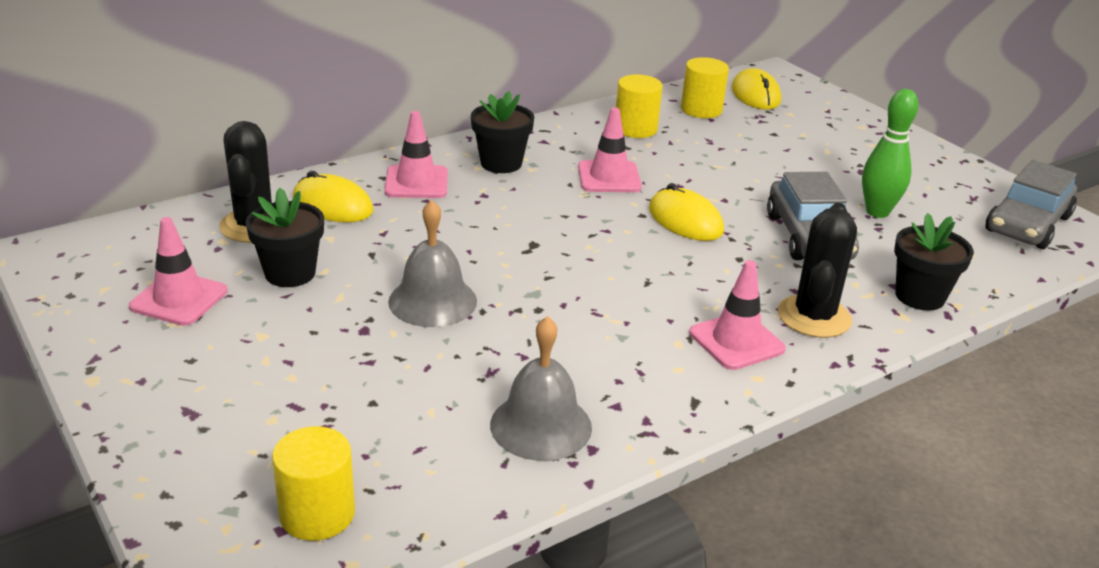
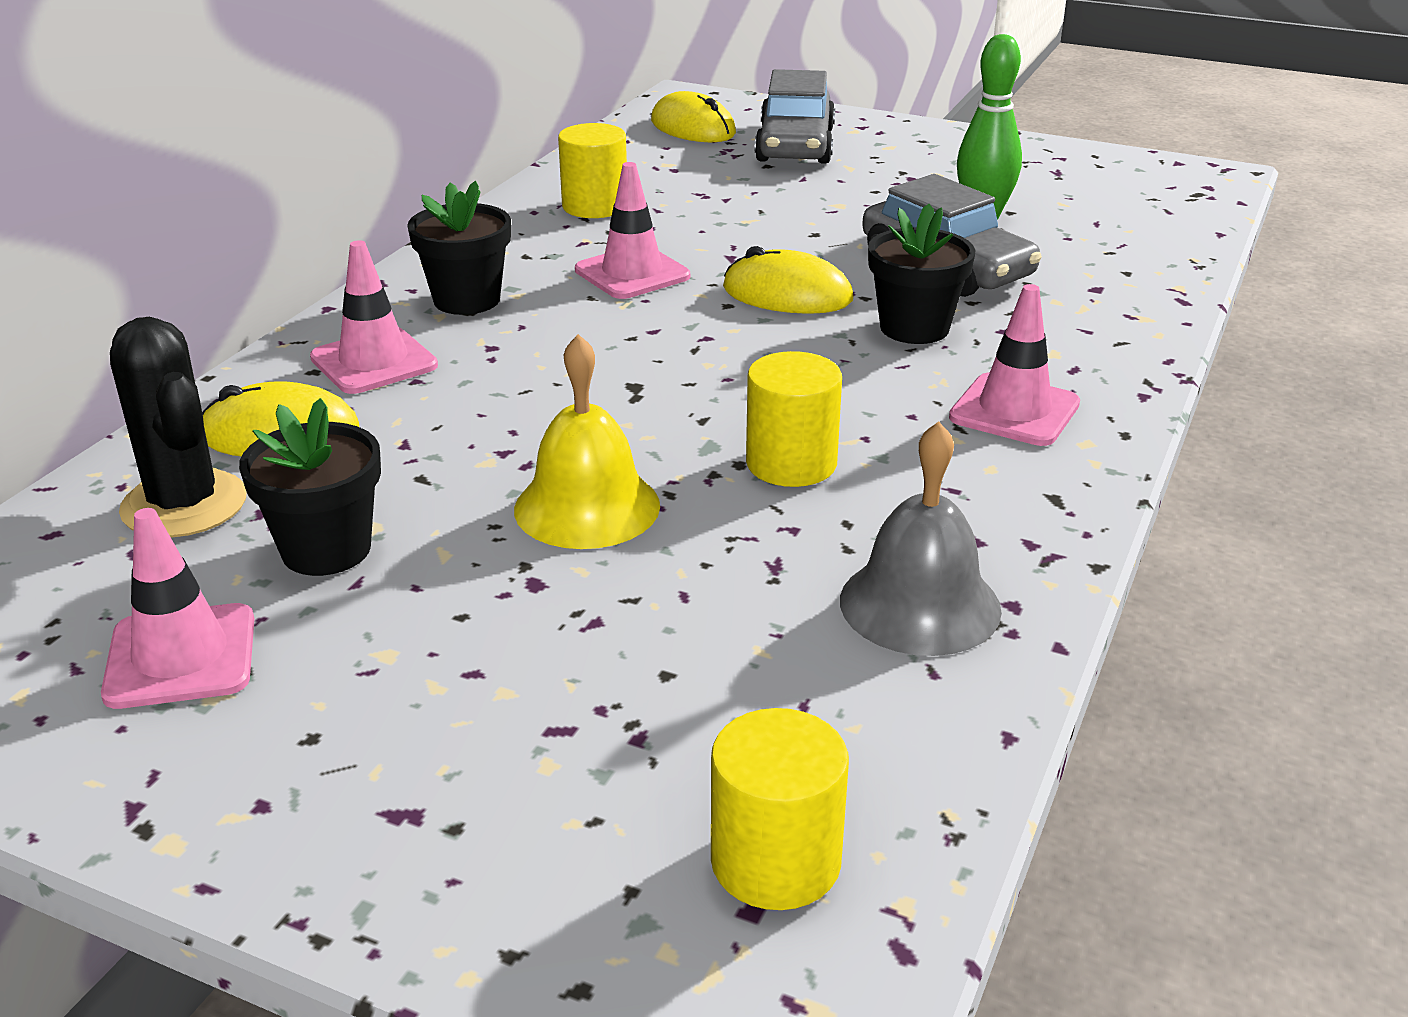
camera: 30 degrees left, 0 degrees up
(432, 301) = (587, 507): grey bell -> yellow bell
(701, 109) = (649, 161): yellow cylinder -> yellow cylinder (791, 463)
(814, 317) = (1060, 352): black cactus -> none
(920, 296) = (1134, 291): black flower pot -> black flower pot (914, 328)
(1027, 224) = (1140, 182): grey car -> grey car (795, 145)

